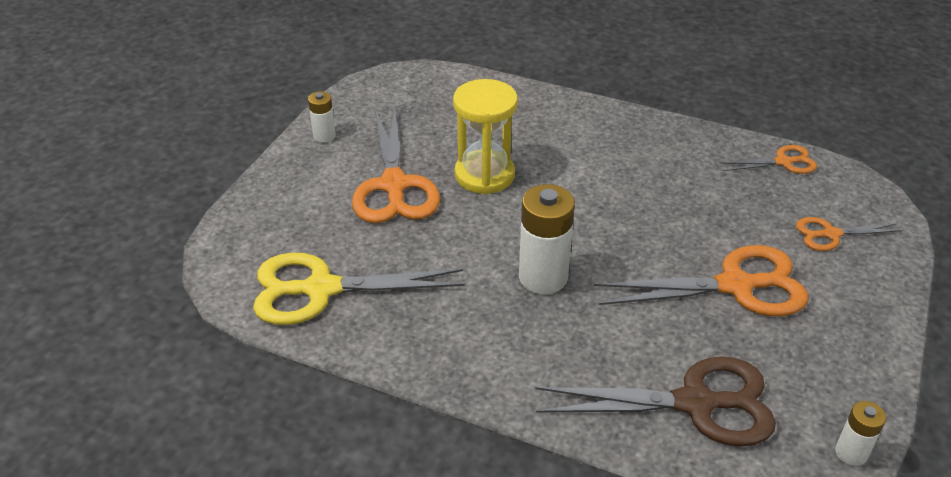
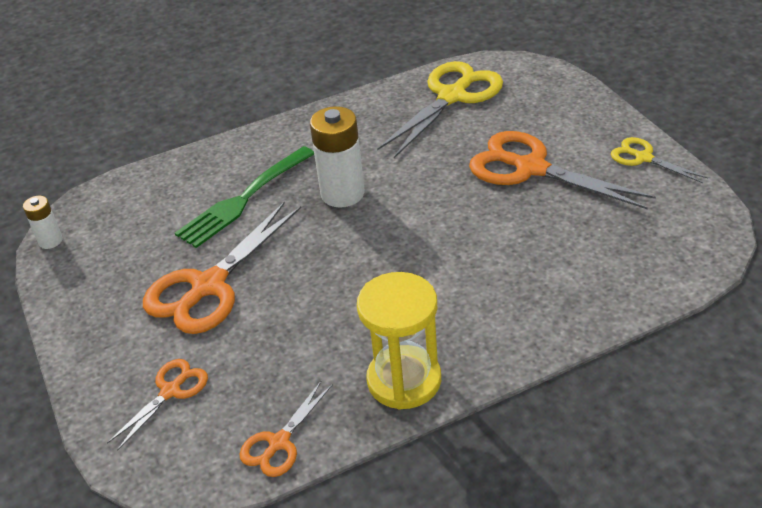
camera: 135 degrees right, 0 degrees up
(324, 136) = (643, 158): white battery -> yellow scissors
(484, 175) = (491, 222): yellow hourglass -> yellow hourglass (404, 380)
(624, 342) = (244, 198): none -> green fork
(695, 403) = (166, 200): brown scissors -> none

